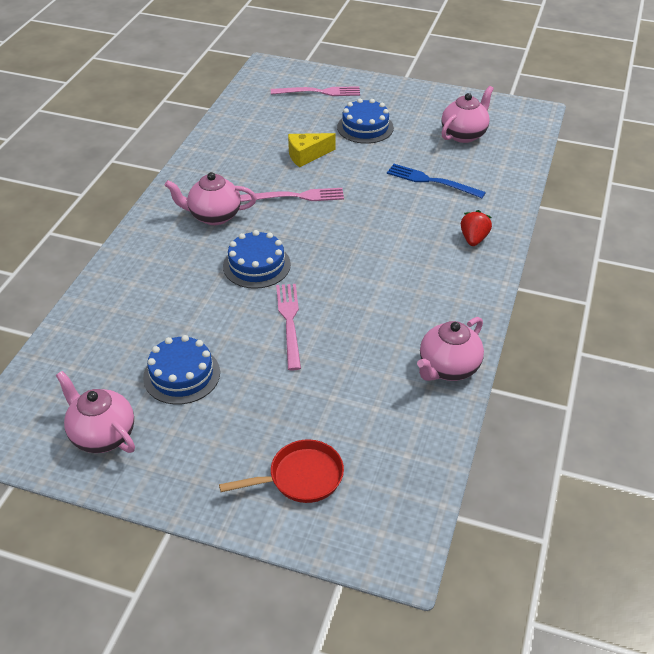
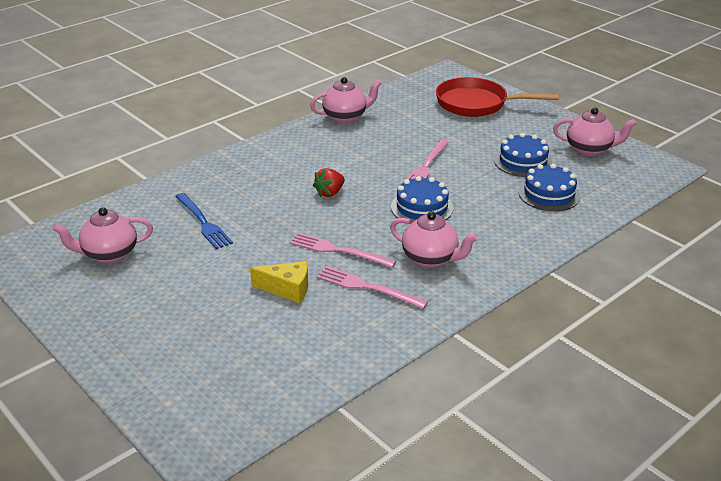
camera: 150 degrees left, 10 degrees down
(102, 435) = (590, 149): pink teapot -> pink teapot turned 60 degrees counterclockwise
(301, 477) = (476, 104): red pan -> red pan, size x1.59
(319, 92) = (183, 372): pink fork -> pink fork (367, 287)
(365, 127) = (191, 300): blue cake -> blue cake (549, 194)
(473, 239) = (233, 171): red strawberry -> red strawberry (330, 193)

